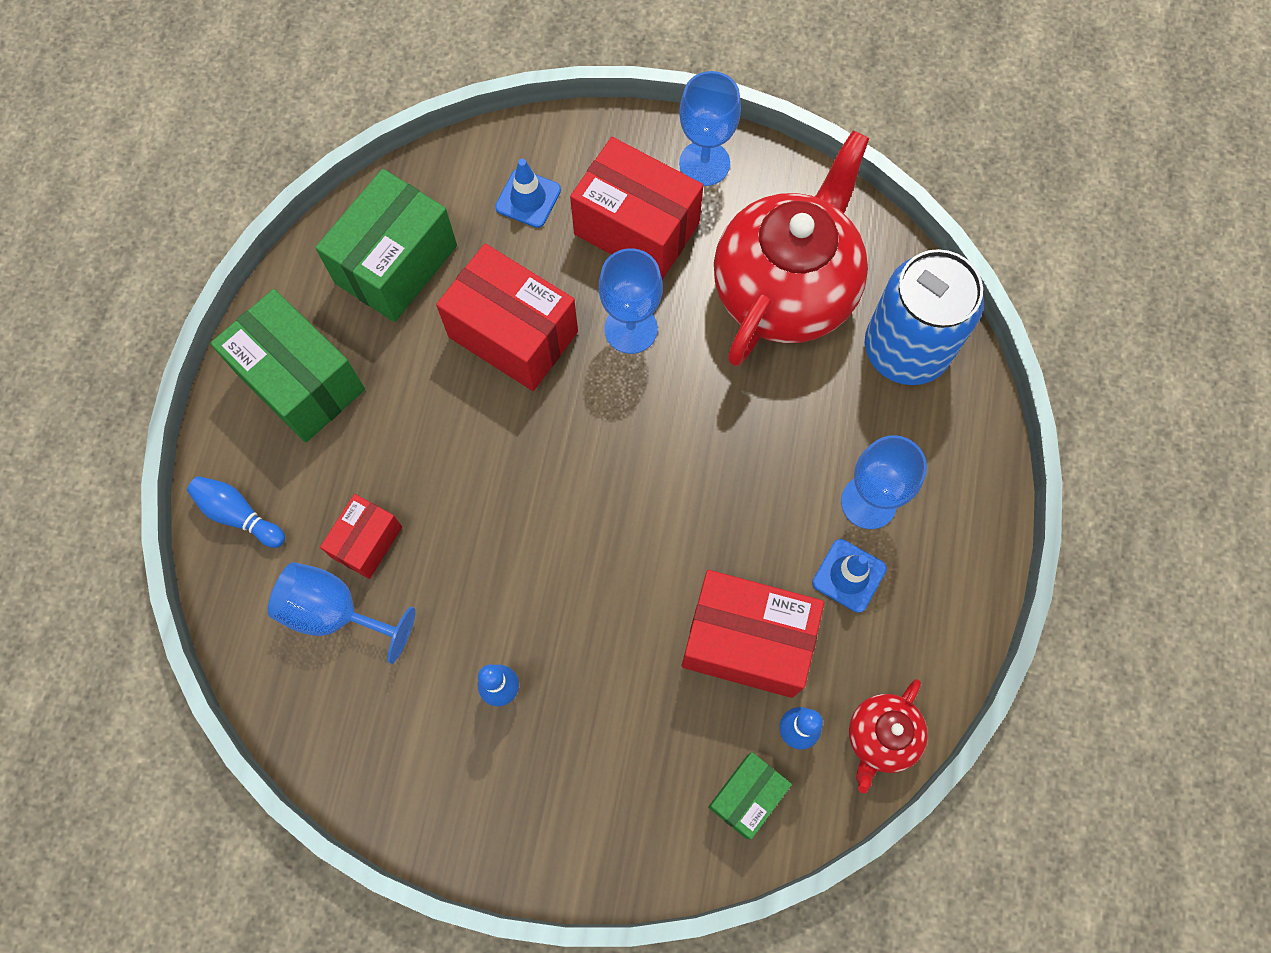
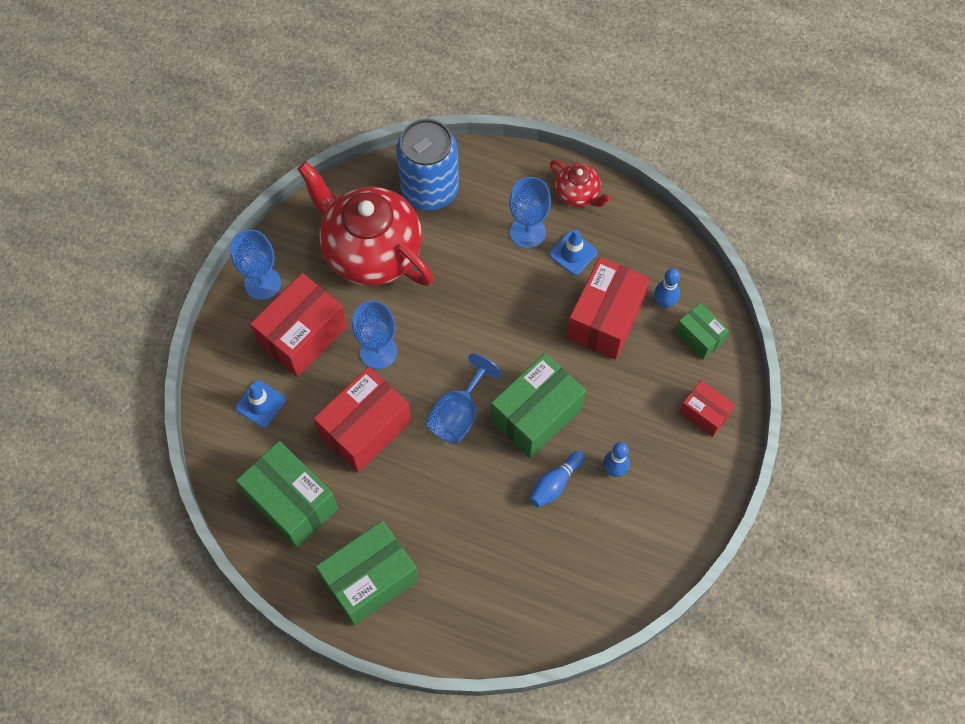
camera: 80 degrees left, 5 degrees down
(239, 515) = (464, 632): blue bowling pin -> blue bowling pin (555, 483)
(335, 612) = (546, 571): blue goblet -> blue goblet (458, 414)
(367, 542) = (500, 545): red box -> red box (704, 413)
(571, 561) = (536, 415): none -> green box
(881, 737) = (674, 256): red teapot -> red teapot (578, 194)

